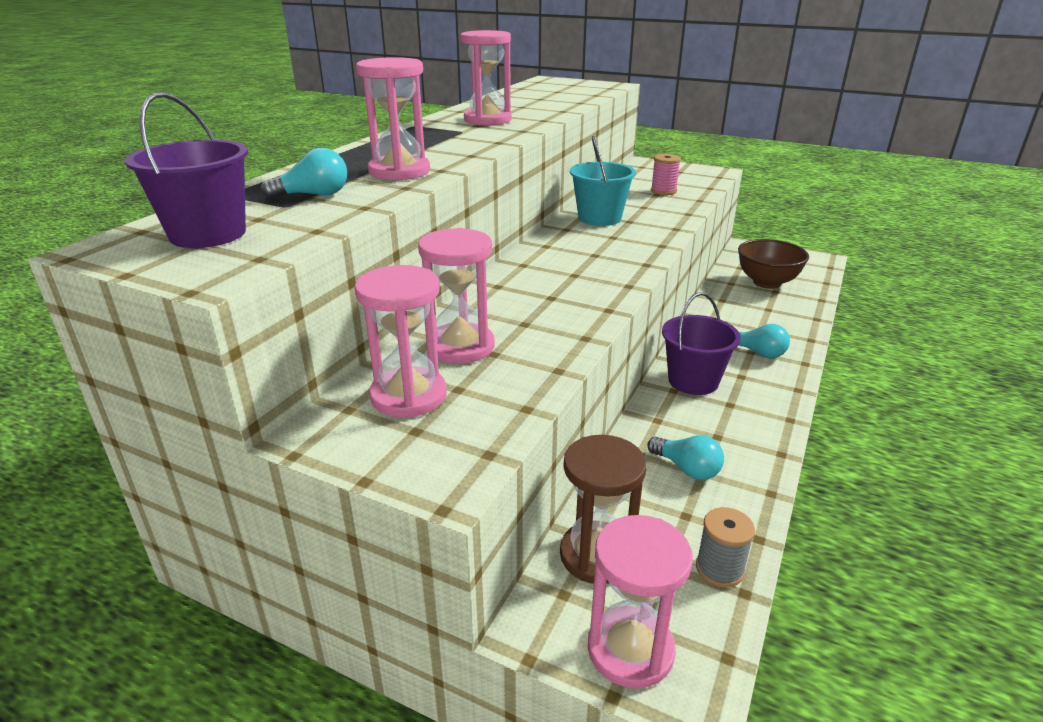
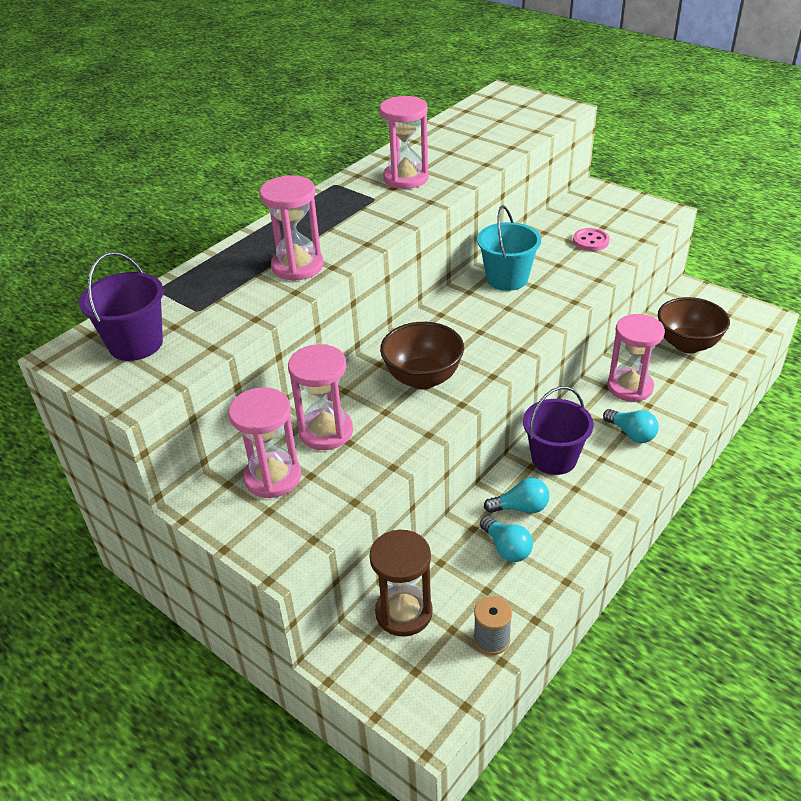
camera: 15 degrees right, 10 degrees up
(314, 195) = (221, 297): turquoise light bulb -> turquoise light bulb (520, 508)
(553, 293) = (423, 378): none -> brown bowl
(630, 649) = (399, 687): pink hourglass -> pink hourglass (630, 387)
(663, 191) = (590, 241): pink spool -> pink button

